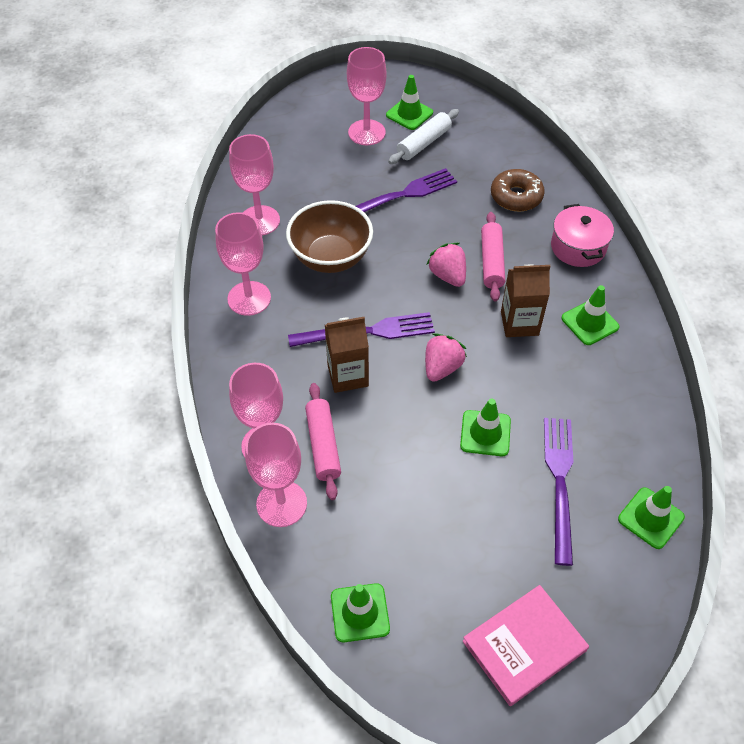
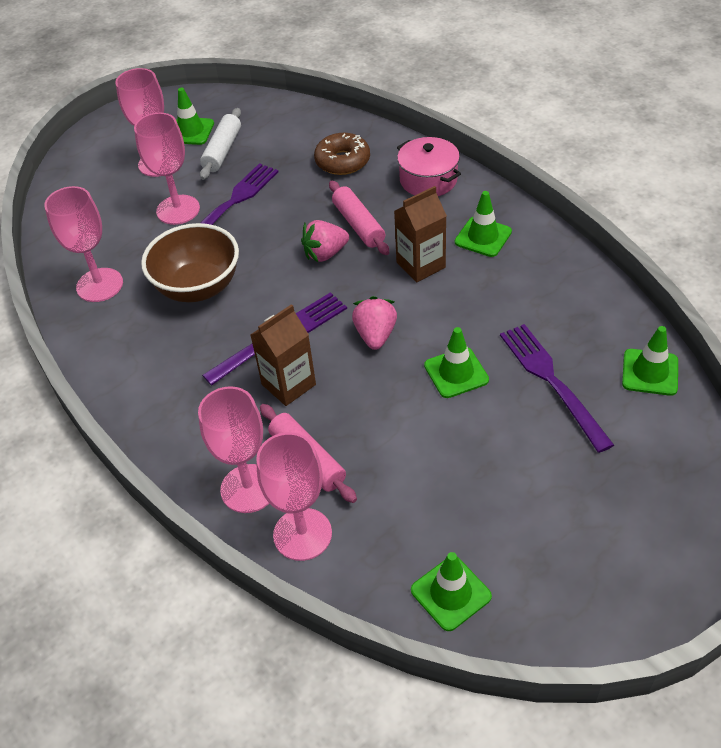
camera: 25 degrees left, 5 degrees down
(249, 298) = (137, 360): pink goblet -> pink goblet (178, 210)
(448, 275) = (325, 254): pink strawberry -> pink strawberry turned 60 degrees counterclockwise
(524, 646) = (622, 538): pink book -> none

